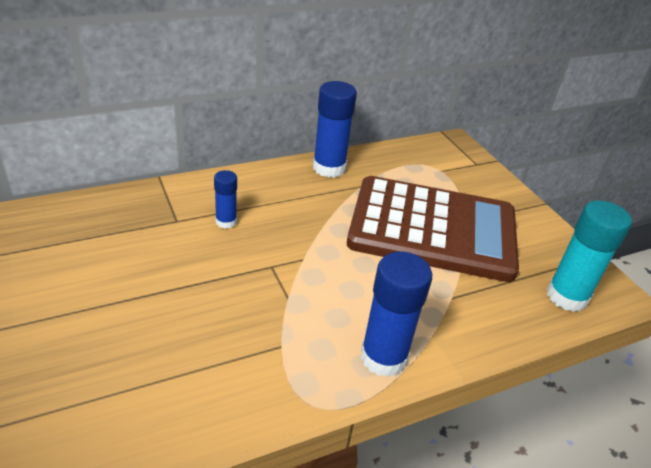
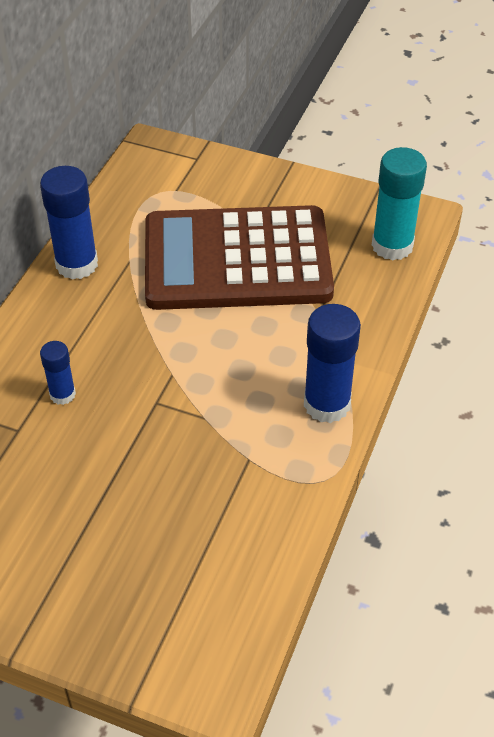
camera: 40 degrees left, 10 degrees up
(433, 229) = (237, 260): brown calculator -> brown calculator turned 150 degrees counterclockwise

